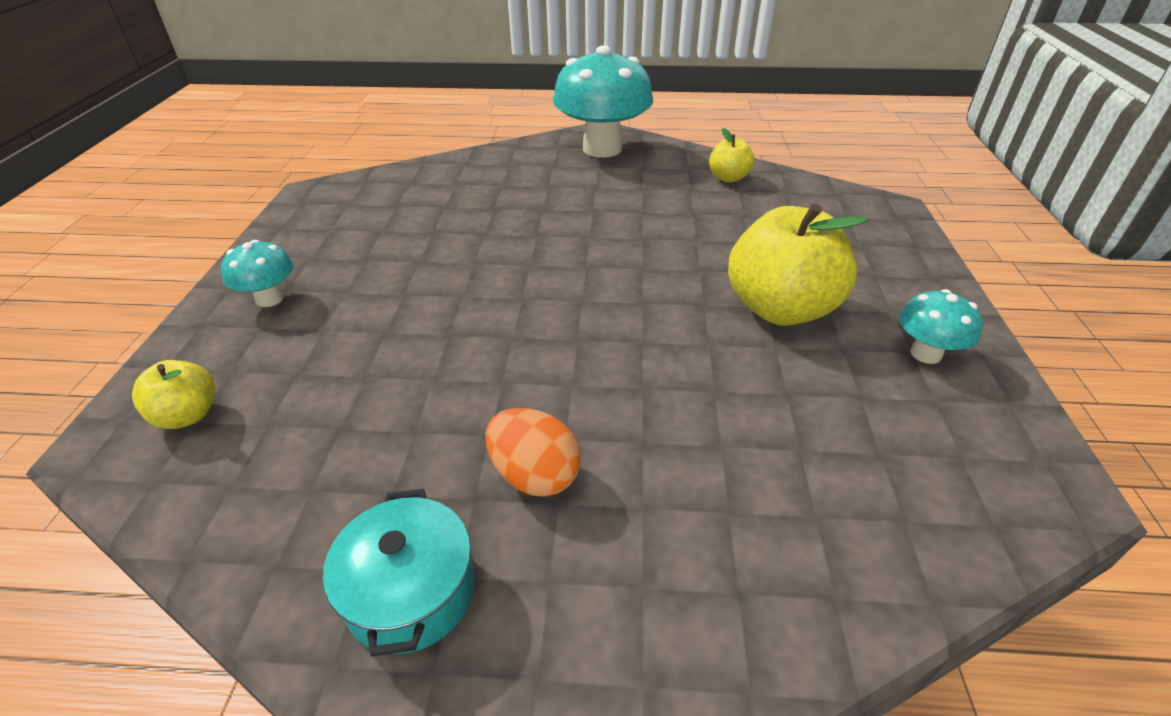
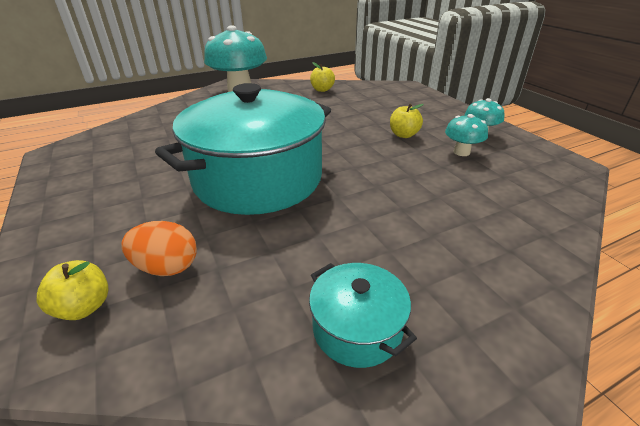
camera: 30 degrees left, 5 degrees down
(270, 299) = (83, 218): turquoise mushroom -> turquoise mushroom (461, 152)
(494, 314) = (258, 179): none -> turquoise pot
(534, 475) = (364, 243): orange egg -> orange egg (167, 267)
(780, 309) = (403, 135): yellow apple -> yellow apple, size x0.50

